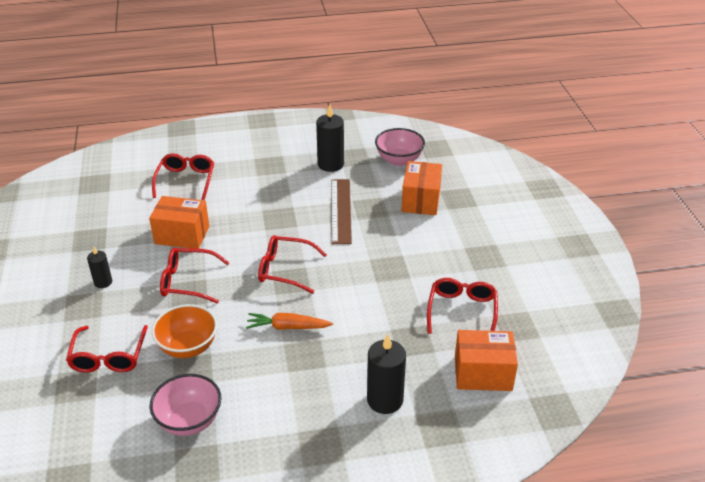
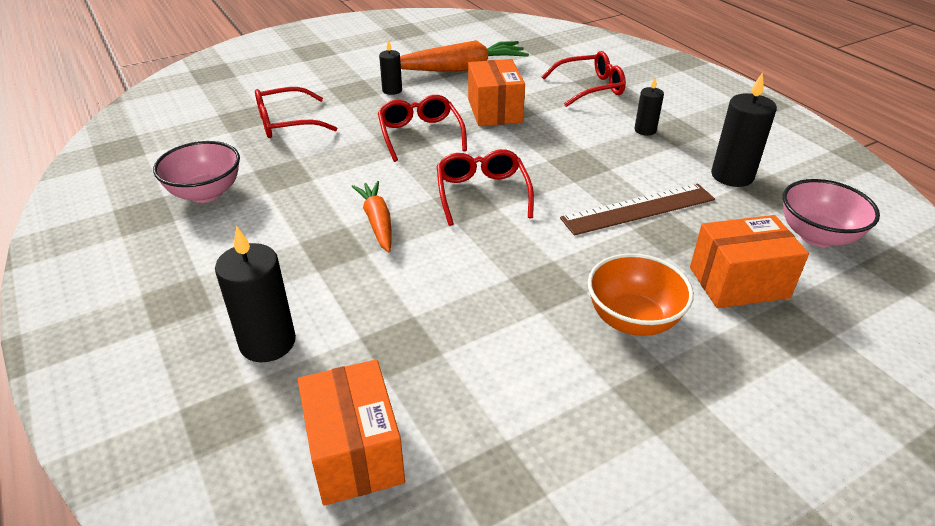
camera: 70 degrees right, 0 degrees up
(99, 234) = (461, 69): none -> orange carrot
(188, 347) = (317, 162): orange bowl -> orange bowl (633, 319)
(259, 177) = (645, 130): none -> black candle
(462, 311) = (495, 392): red glasses -> none

